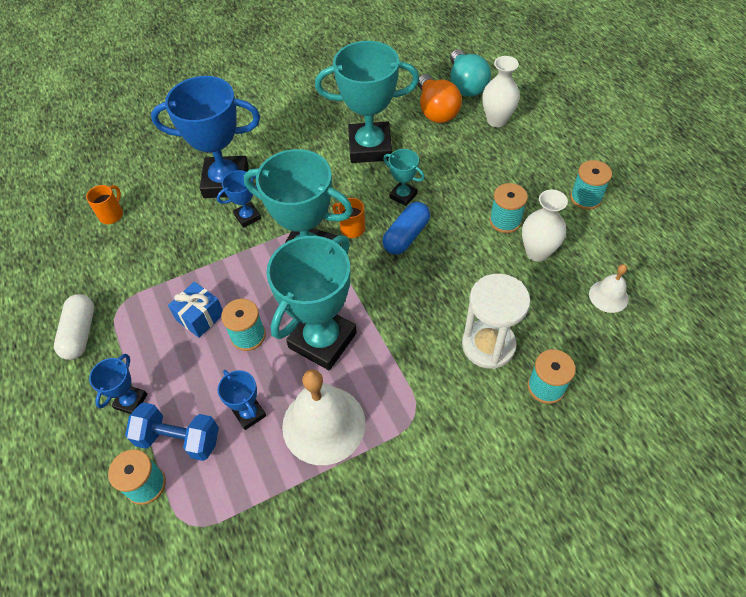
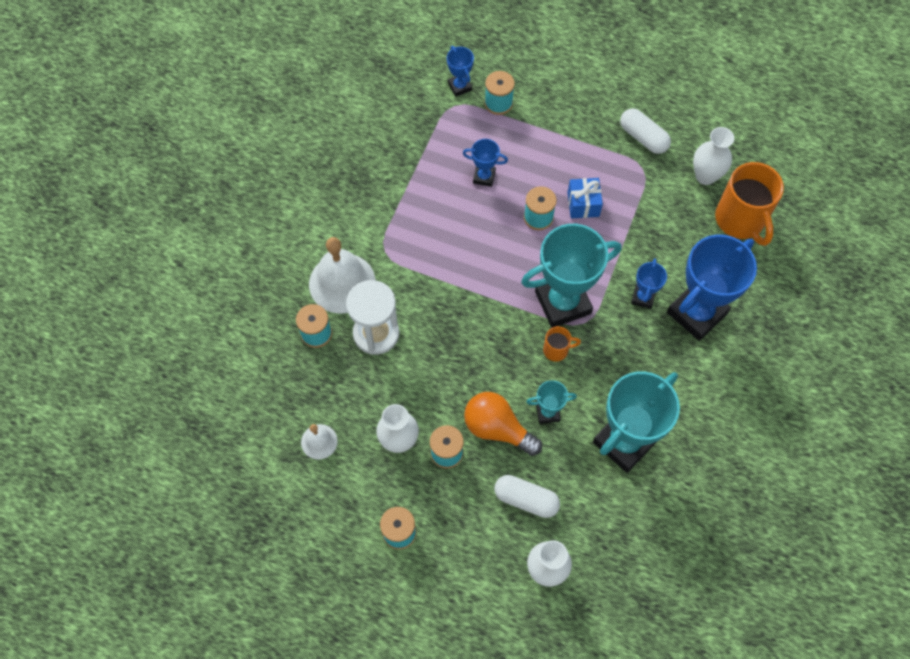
camera: 135 degrees right, 10 degrees up
(85, 263) = (705, 176): none -> white vase
(112, 214) = (740, 220): orange mug -> orange mug, size x2.12
(131, 401) = (560, 130): blue trophy -> blue trophy (460, 86)
(179, 439) = (508, 135): blue dumbbell -> none
(322, 340) = (487, 251): turquoise trophy -> none
(323, 424) = (434, 205): white bell -> white bell (342, 283)
(406, 236) = (509, 376): blue capsule -> none
(436, 110) = (611, 536): orange light bulb -> orange light bulb (497, 428)
(466, 85) = (616, 598): turquoise light bulb -> none
(473, 160) = (526, 499): none -> white capsule

